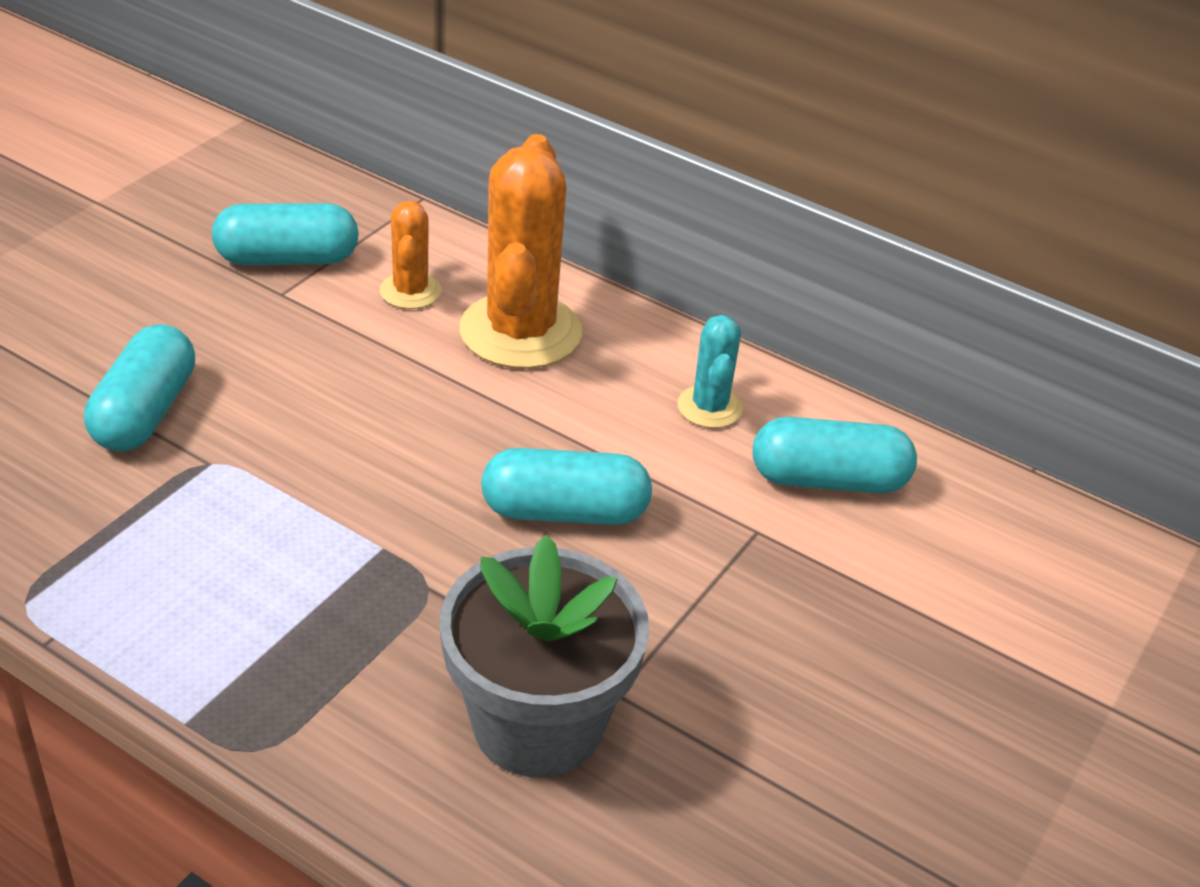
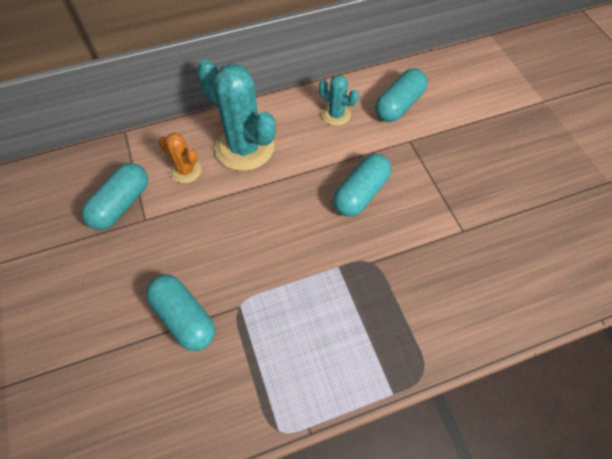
camera: 50 degrees left, 20 degrees up
(520, 331) = (244, 147): orange cactus -> turquoise cactus
(537, 724) = (464, 265): grey flower pot -> none

